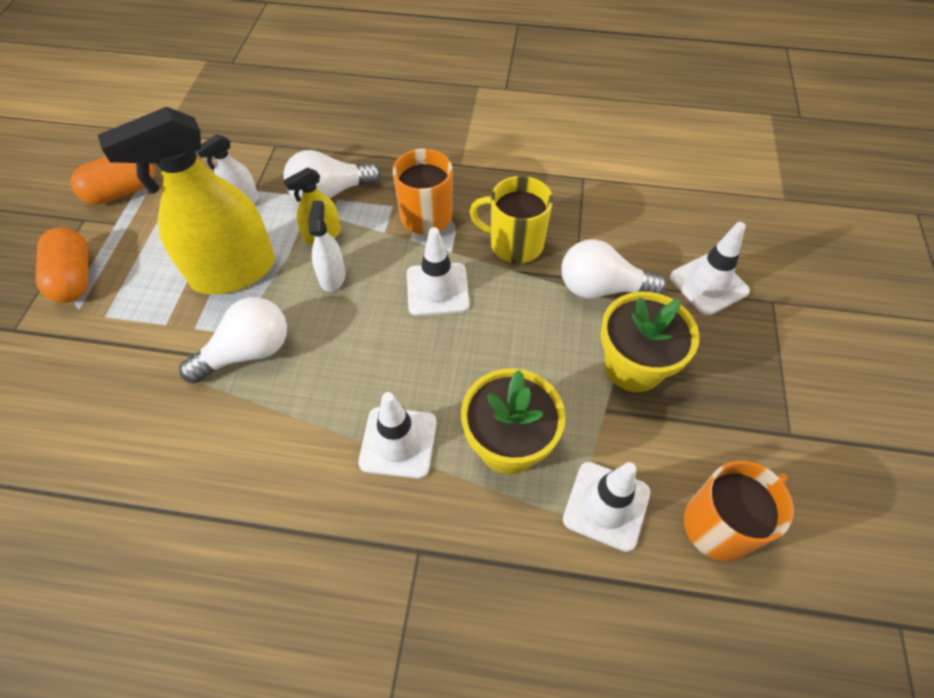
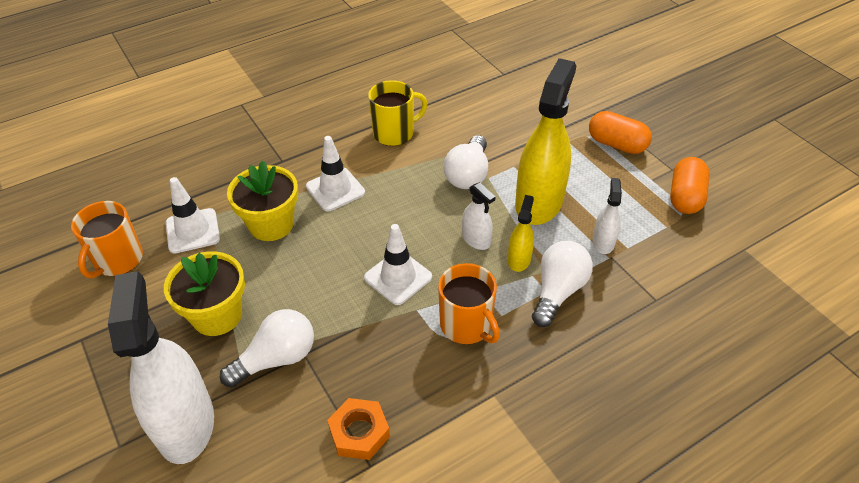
camera: 140 degrees right, 10 degrees down
(514, 244) = (375, 349): yellow mug -> yellow mug (395, 133)
(575, 199) = (359, 432): none -> orange nut
(708, 284) = (185, 424): white traffic cone -> white spray bottle

